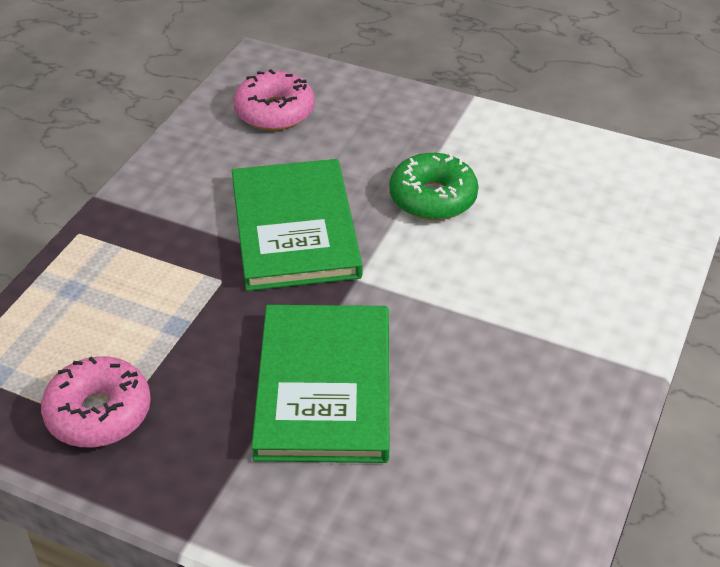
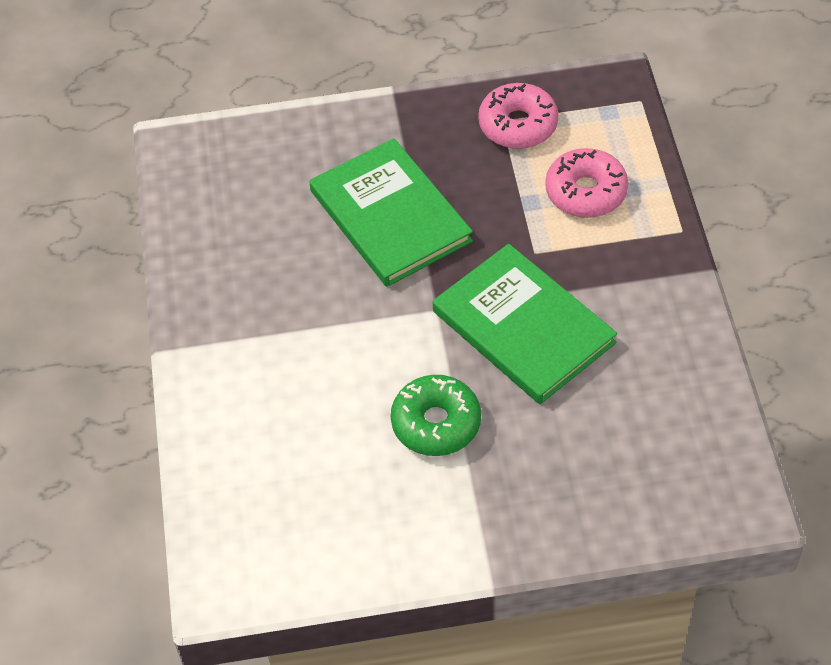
camera: 150 degrees right, 10 degrees up
(274, 112) = (662, 445): pink donut -> pink donut (586, 192)

